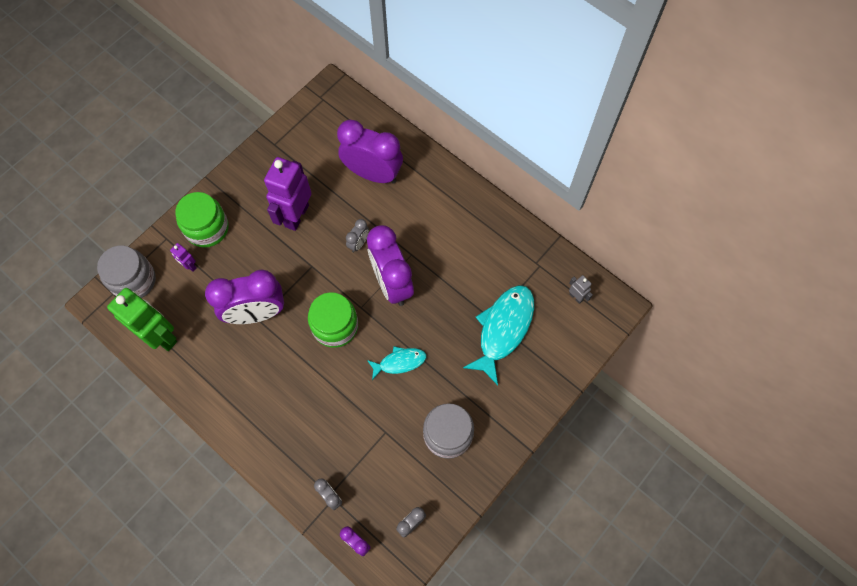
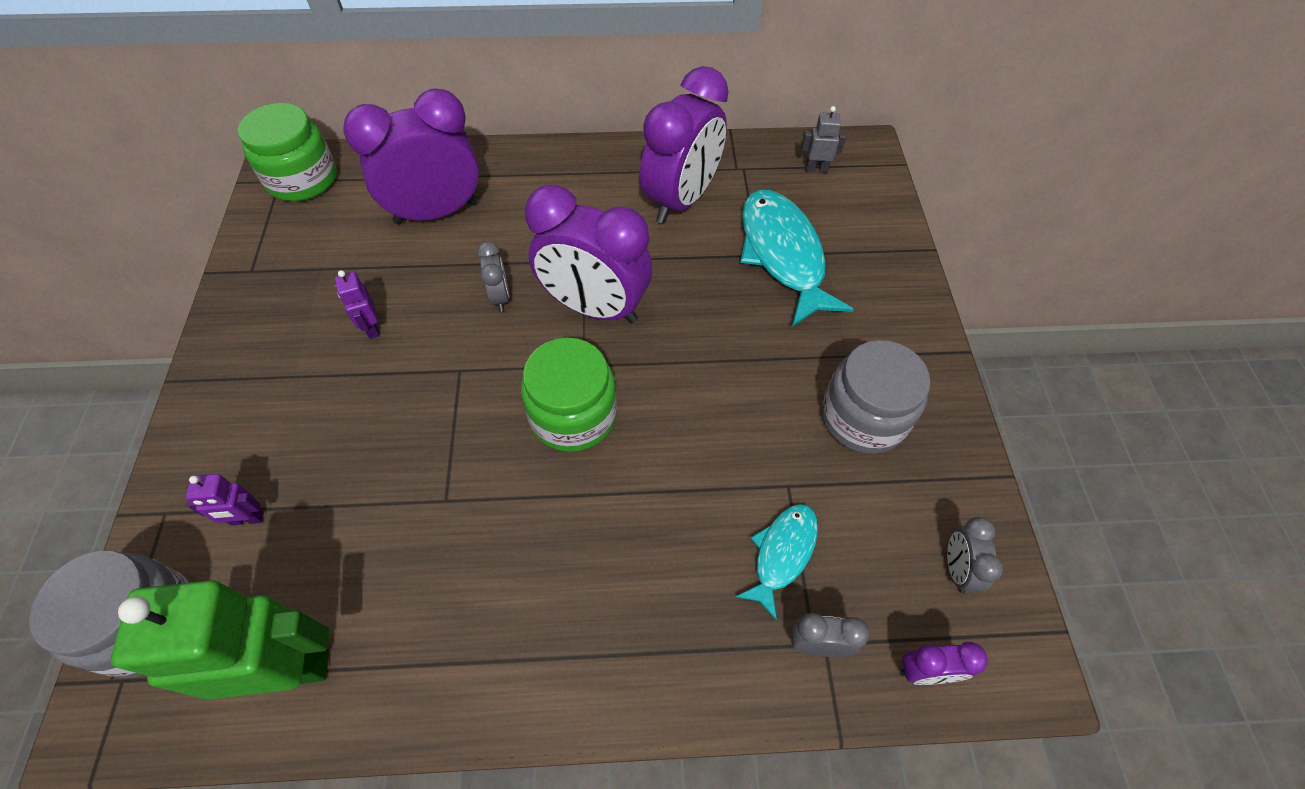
camera: 45 degrees left, 10 degrees down
(207, 228) = (232, 445): green jar -> green jar (302, 179)
(256, 313) = (433, 494): purple clock -> purple clock (681, 200)
(296, 215) = (372, 328): purple robot -> purple robot, size x0.44
(399, 362) = (707, 387): turquoise fish -> turquoise fish (782, 553)

